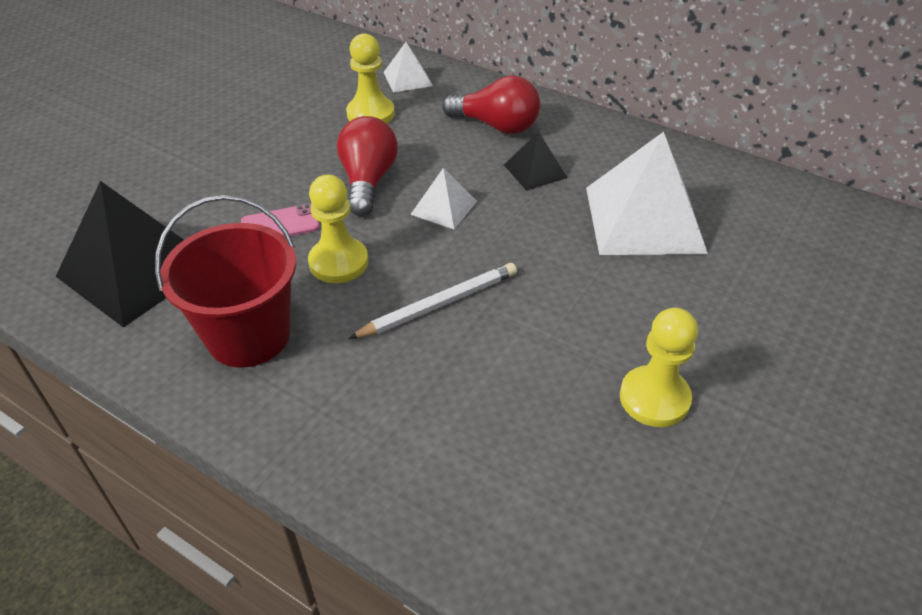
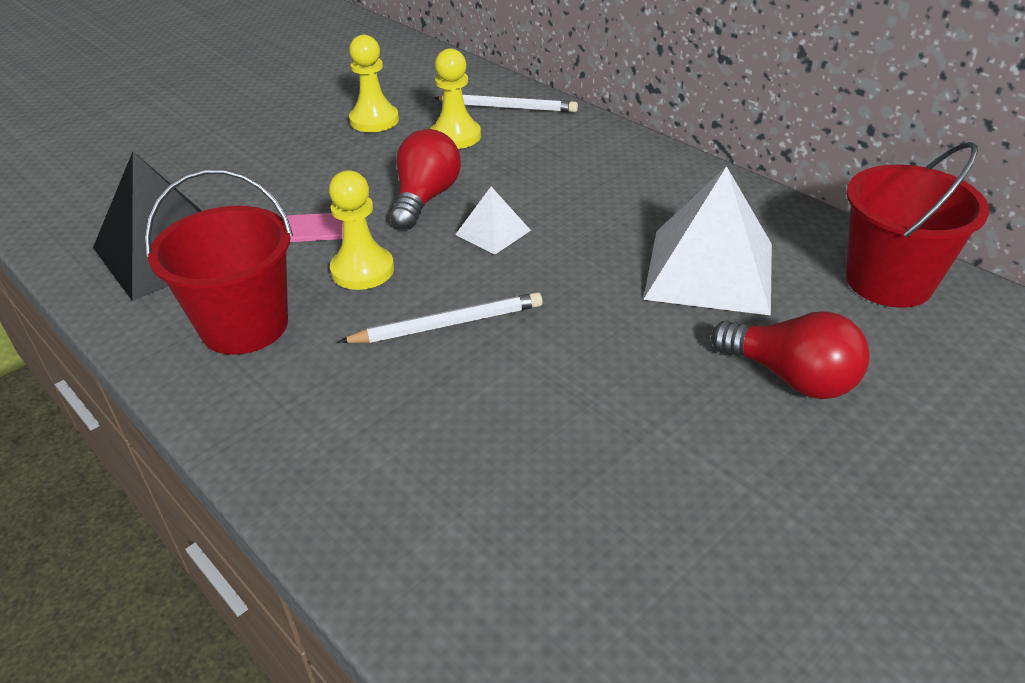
camera: 15 degrees right, 5 degrees down
(407, 79) = (508, 107): white pyramid -> white pencil
(496, 126) = (582, 160): red light bulb -> red light bulb (791, 377)
(535, 171) = (606, 208): black pyramid -> none
(654, 398) = (645, 454): yellow pawn -> yellow pawn (374, 120)
(788, 209) = (888, 281): none -> red bucket

